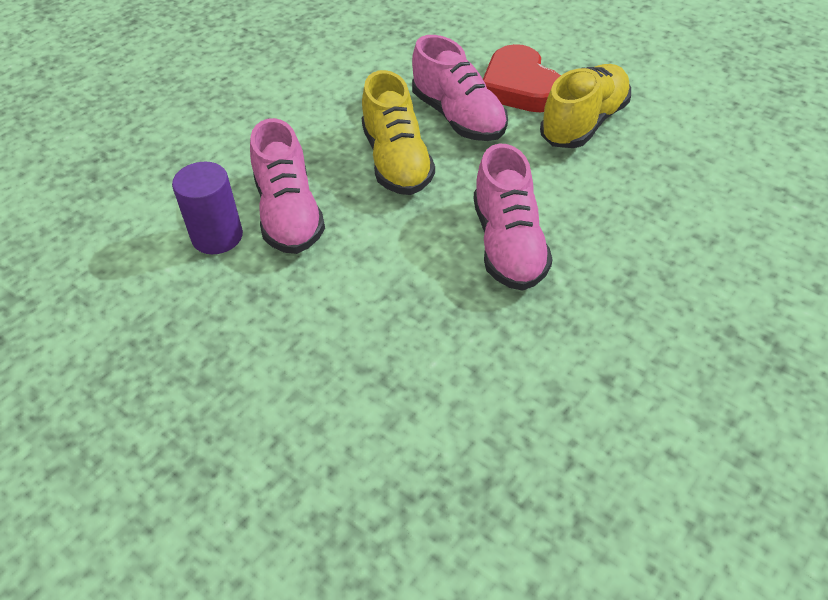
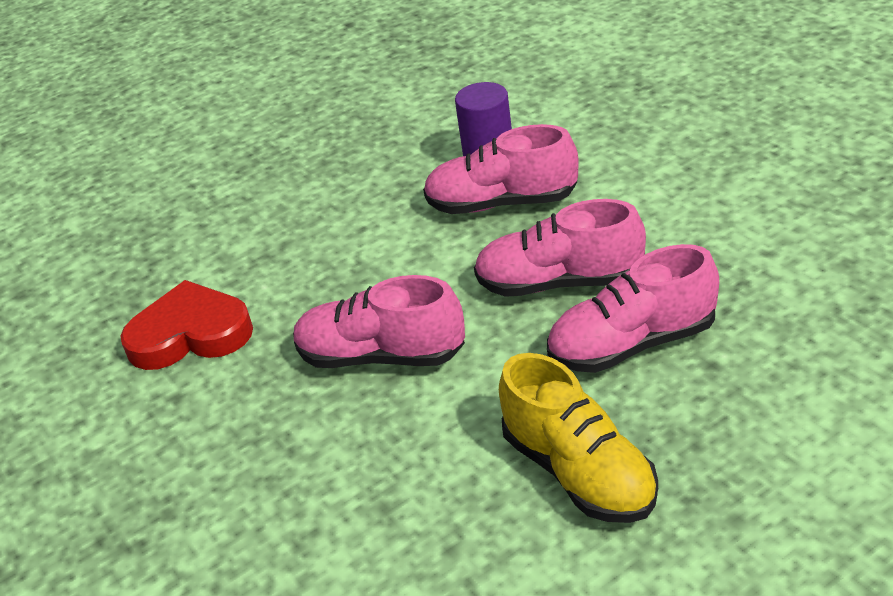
camera: 110 degrees right, 10 degrees down
(397, 161) = (559, 283): yellow shoe -> pink shoe
(520, 86) = (690, 418): red heart -> red heart (190, 334)

